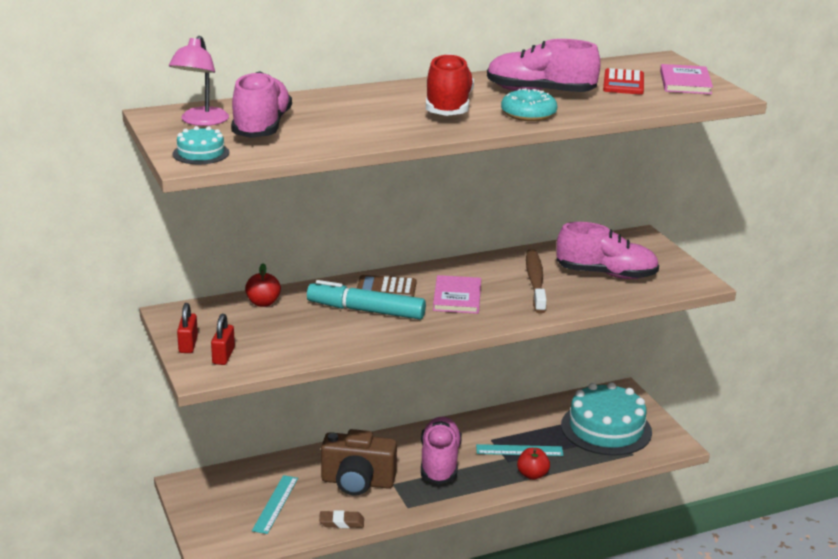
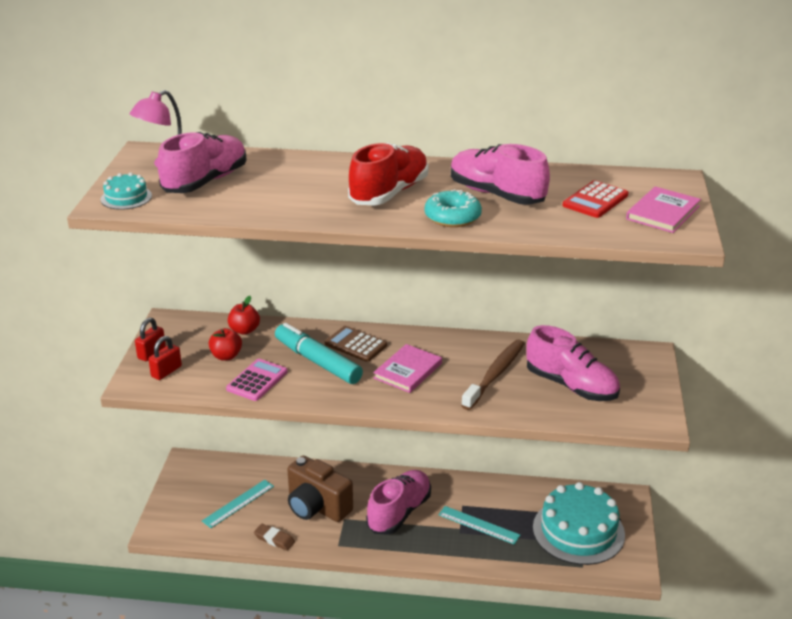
camera: 30 degrees right, 5 degrees up
(325, 340) = (257, 380): none -> pink calculator
(532, 475) = (470, 553): red apple -> red apple (226, 356)

